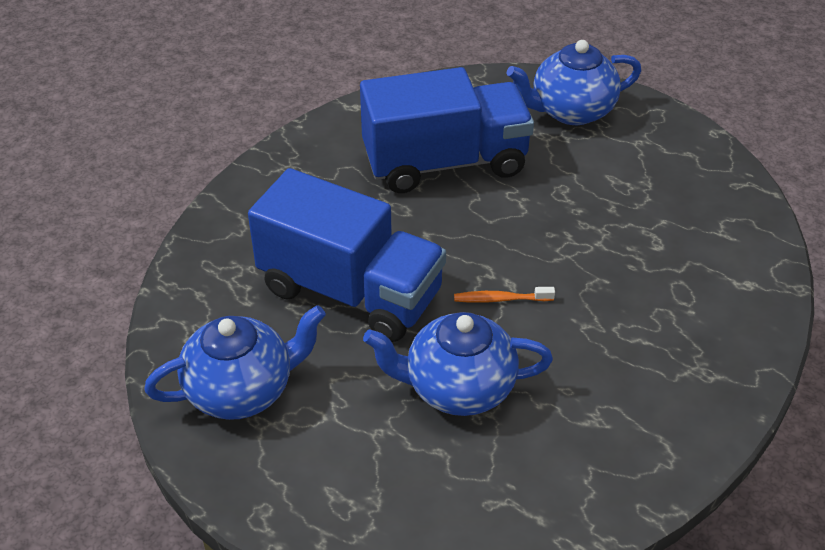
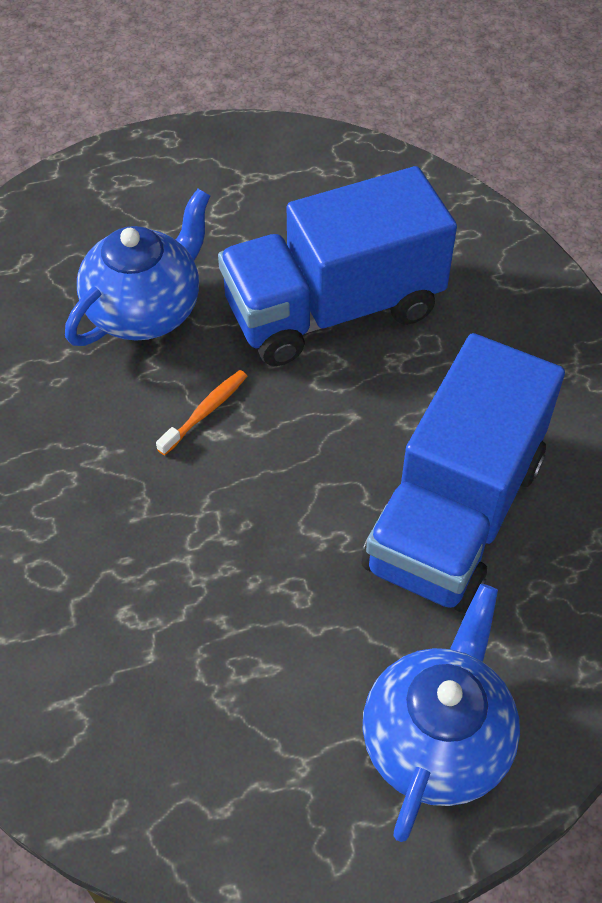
camera: 130 degrees right, 10 degrees up
(242, 390) = (294, 183): blue teapot -> none

